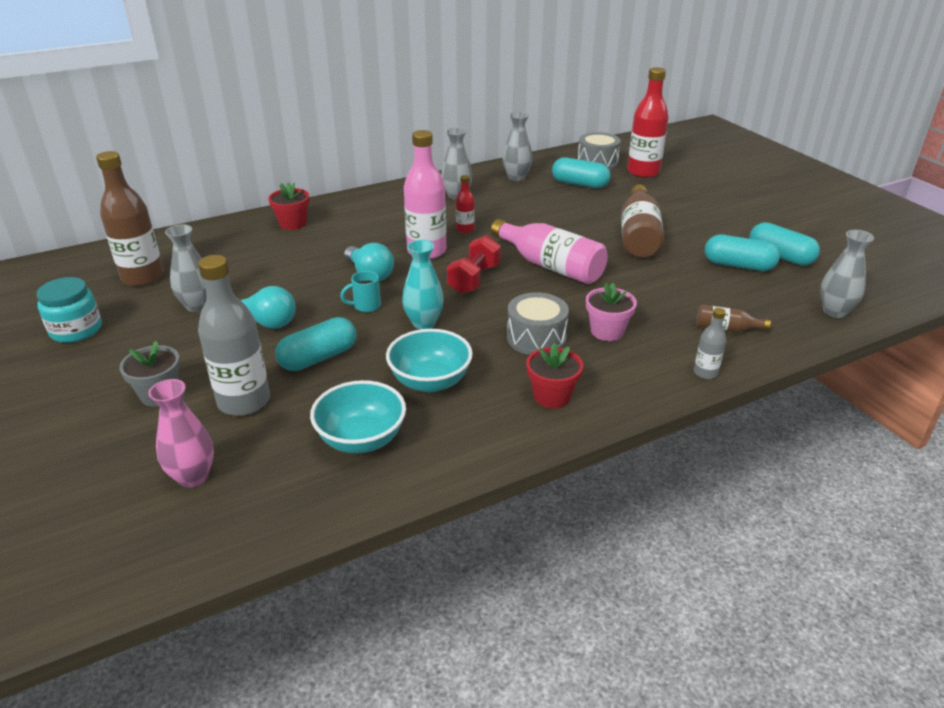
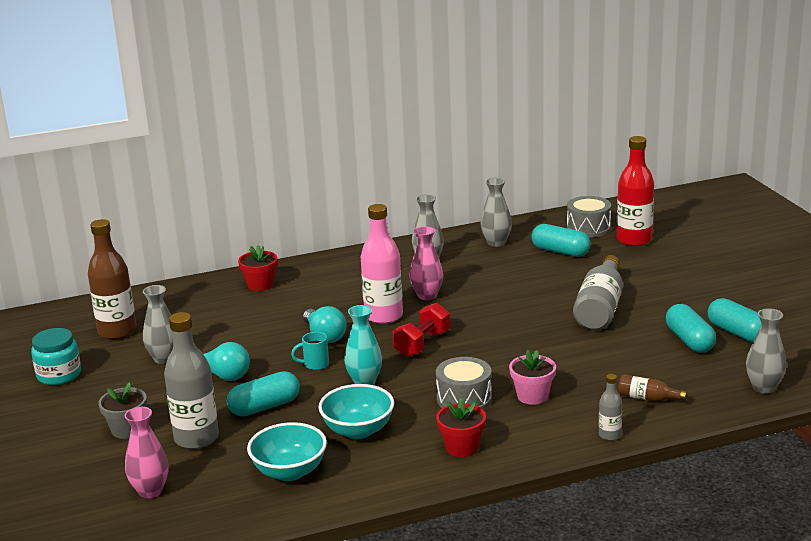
camera: 10 degrees right, 10 degrees down
(465, 229) = (427, 296): red bottle -> pink vase
(550, 266) = (500, 334): pink bottle -> none
(638, 236) = (600, 308): brown bottle -> grey bottle
(738, 265) = (689, 340): turquoise capsule -> turquoise capsule turned 45 degrees clockwise

